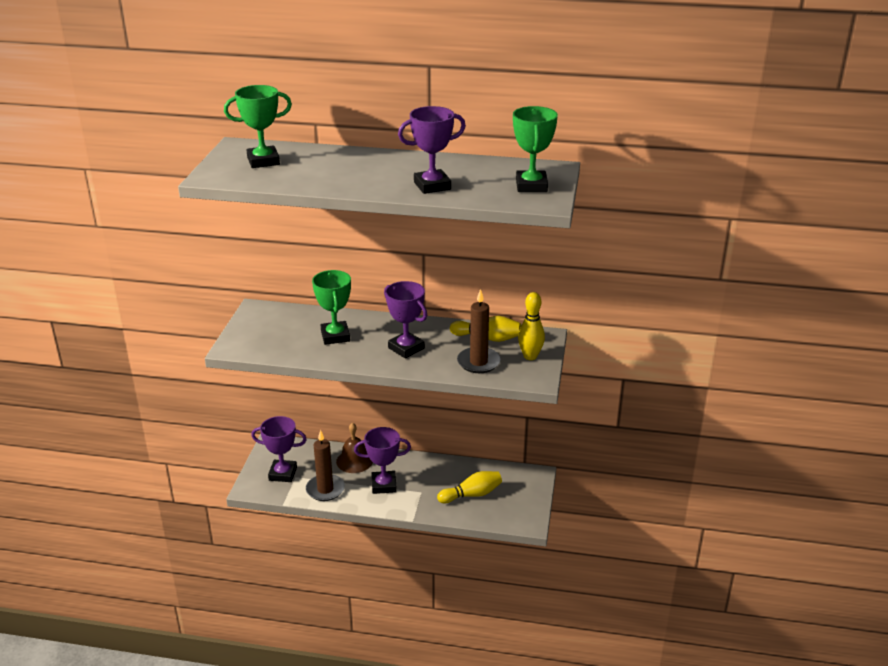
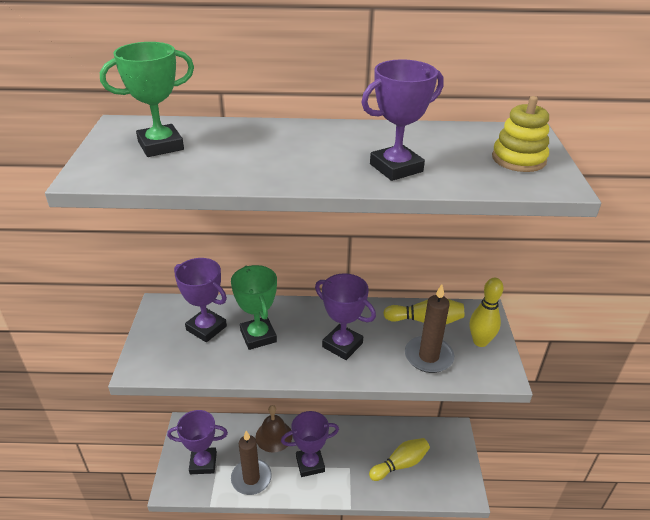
camera: 10 degrees left, 5 degrees up
(292, 327) = (206, 328): none -> purple trophy
(531, 186) = (518, 159): green trophy -> yellow stacking toy

